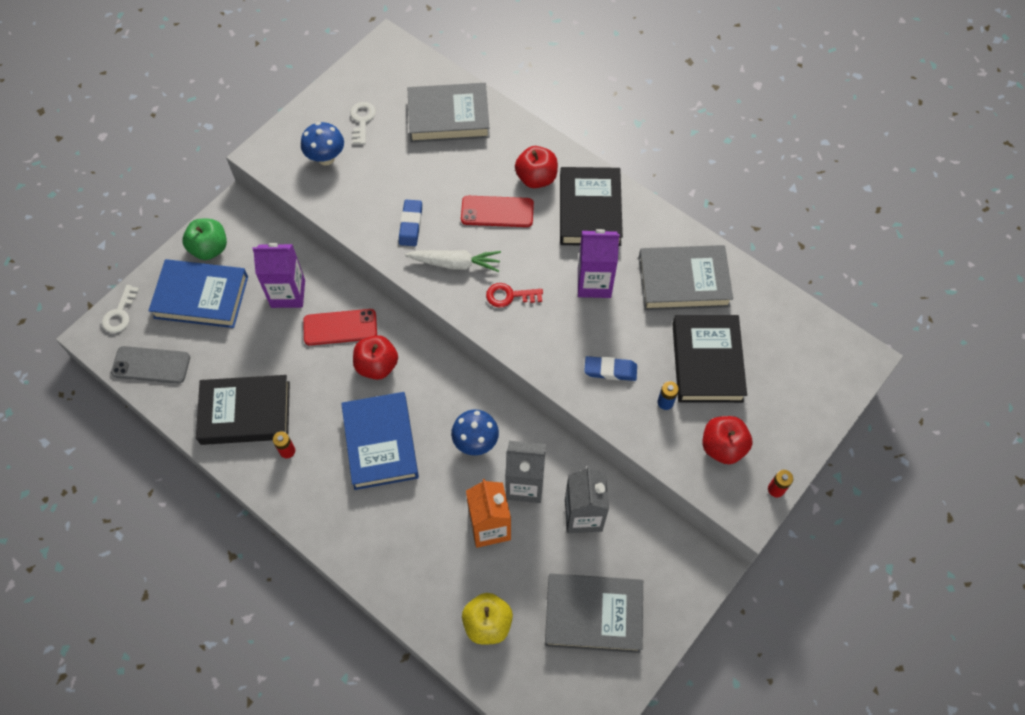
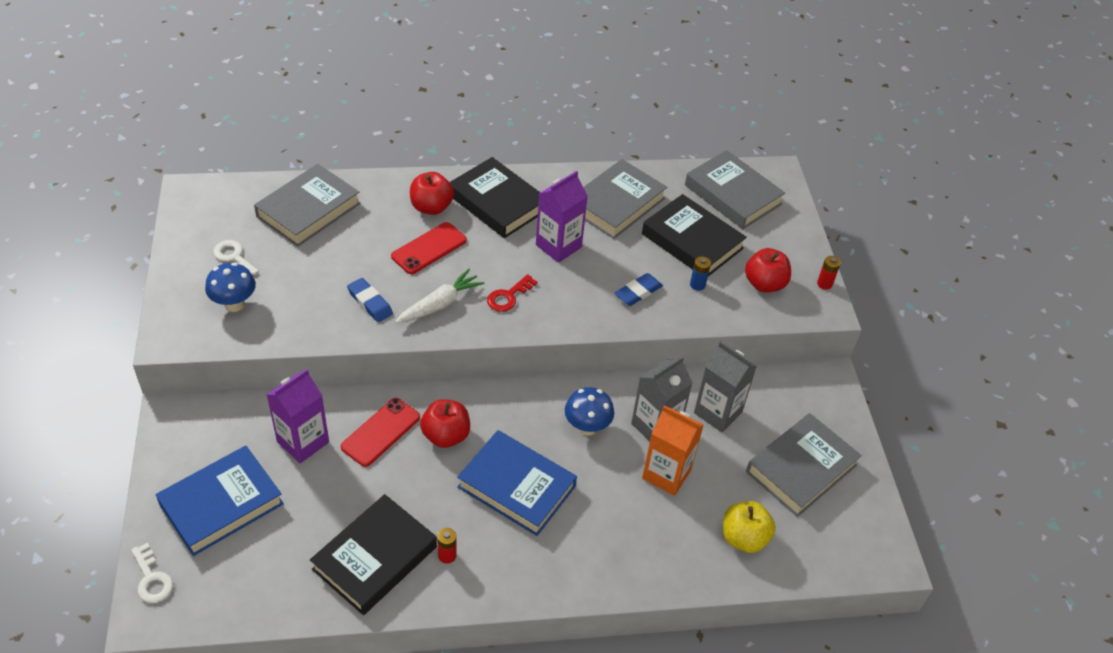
camera: 50 degrees left, 15 degrees down
(151, 365) = (237, 594): grey phone -> none
(210, 248) = (183, 461): green apple -> none
(794, 348) = (732, 195): none -> grey book

